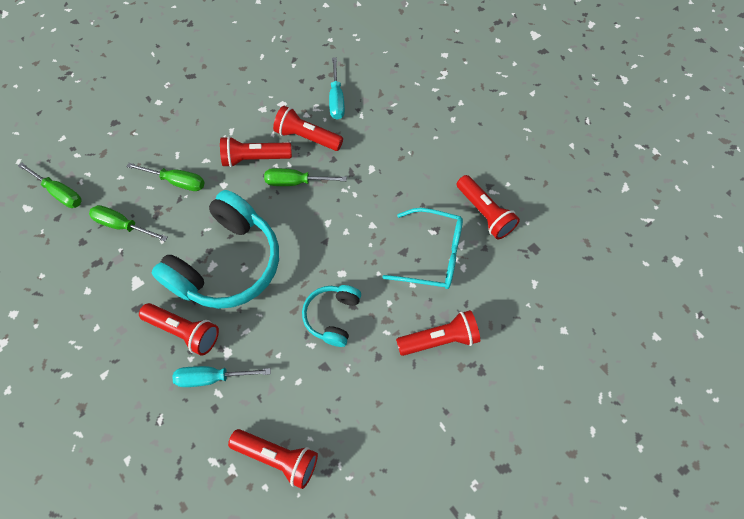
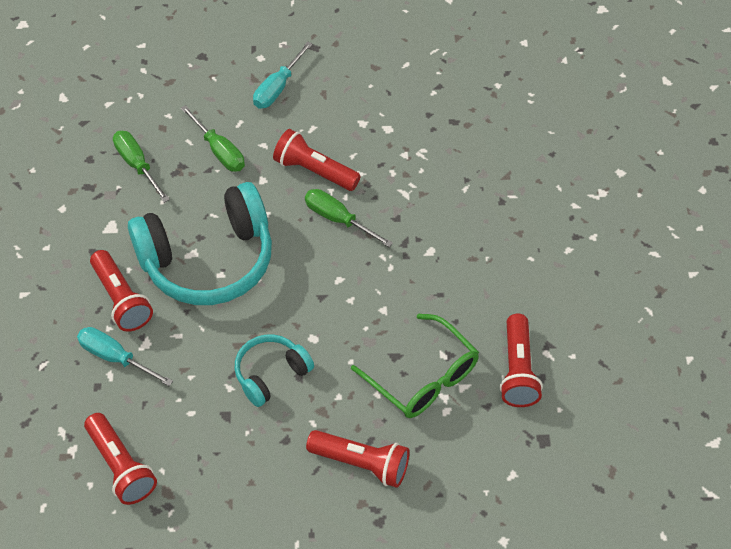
camera: 35 degrees right, 10 degrees down
(60, 193) = (102, 100): green screwdriver -> none
(307, 137) = (386, 179): red flashlight -> none
(336, 99) = (451, 156): turquoise screwdriver -> turquoise screwdriver (278, 88)
(432, 255) = (423, 378): turquoise glasses -> green glasses

